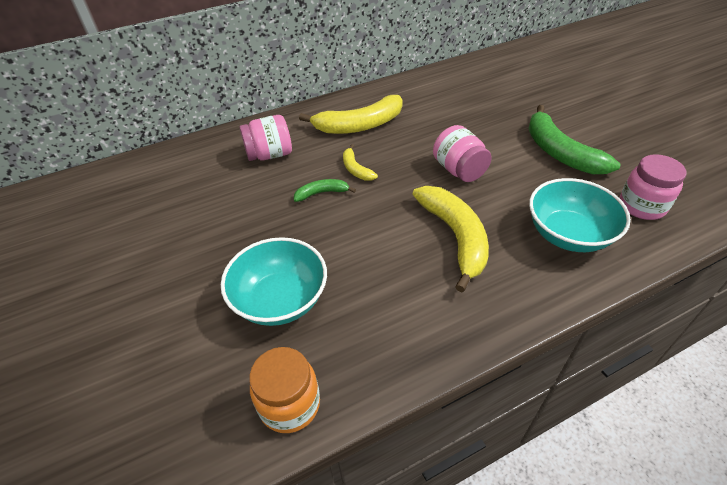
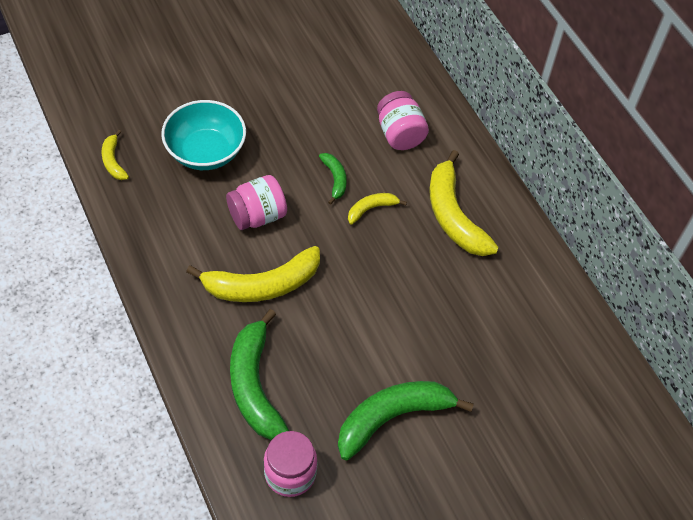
camera: 85 degrees right, 10 degrees up
(290, 404) = (113, 161): orange jar -> yellow banana
(459, 170) = (364, 304): pink jar -> pink jar (257, 216)
(568, 234) = (255, 385): turquoise bowl -> green banana

